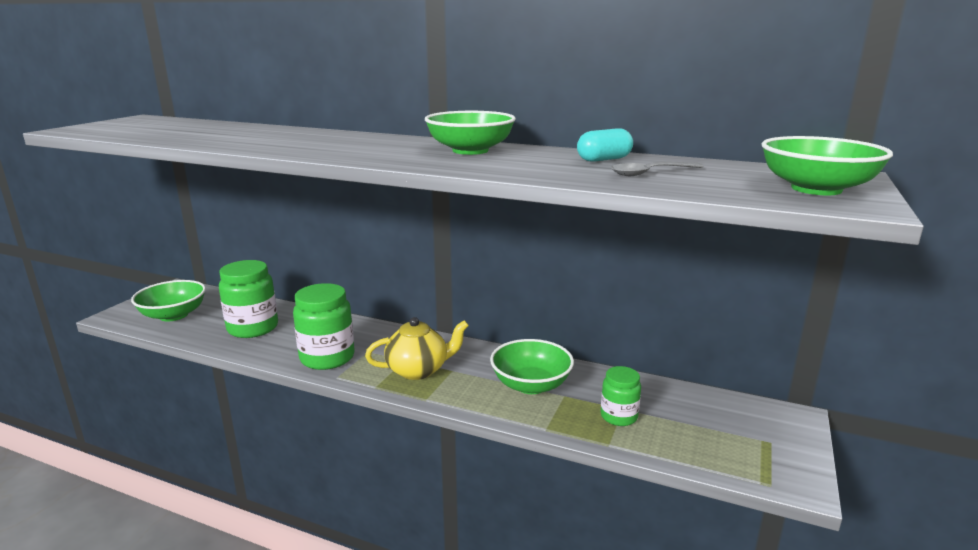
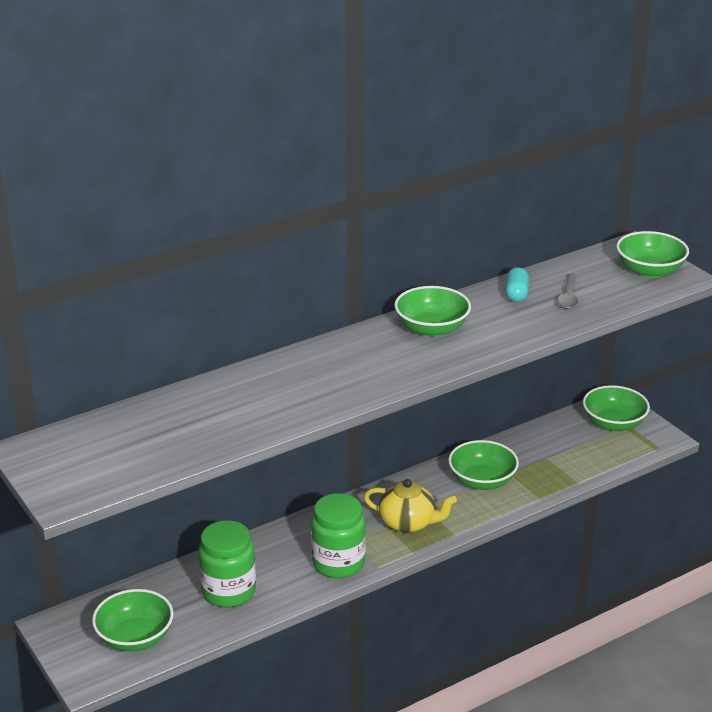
camera: 55 degrees left, 10 degrees up
(418, 370) = (408, 523): yellow teapot -> yellow teapot turned 90 degrees clockwise
(618, 416) = (553, 464): green jar -> none
(755, 430) = (614, 423): none -> green bowl

